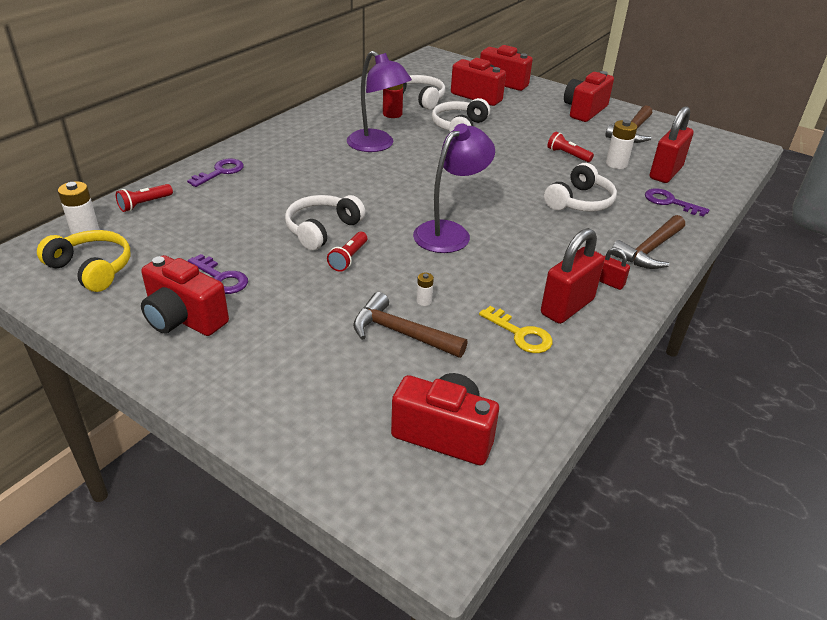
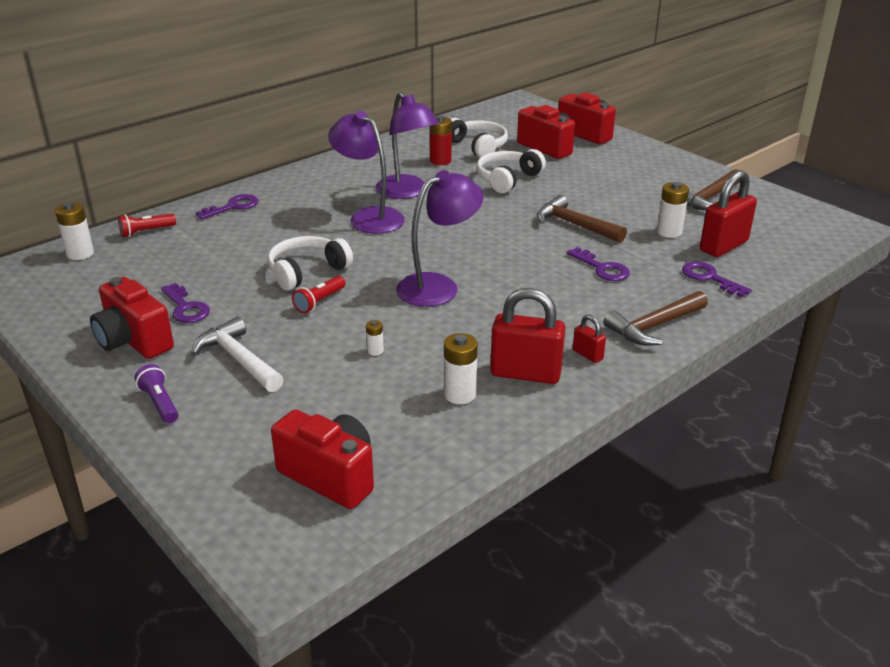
camera: 15 degrees right, 5 degrees down
(92, 268) = (72, 287): yellow headphones -> none
(241, 381) = (159, 403): none -> purple flashlight
(298, 325) = (238, 359): none -> white hammer
(354, 171) = (369, 217): none -> purple lamp
(401, 333) = (335, 378): brown hammer -> brown hammer (574, 225)
(520, 334) = (459, 394): yellow key -> white battery
(567, 155) = (616, 218): red flashlight -> none
(567, 307) = (525, 373): red padlock -> red padlock turned 45 degrees clockwise
(580, 202) = (602, 268): white headphones -> purple key
(584, 111) = (664, 171): red camera -> none

